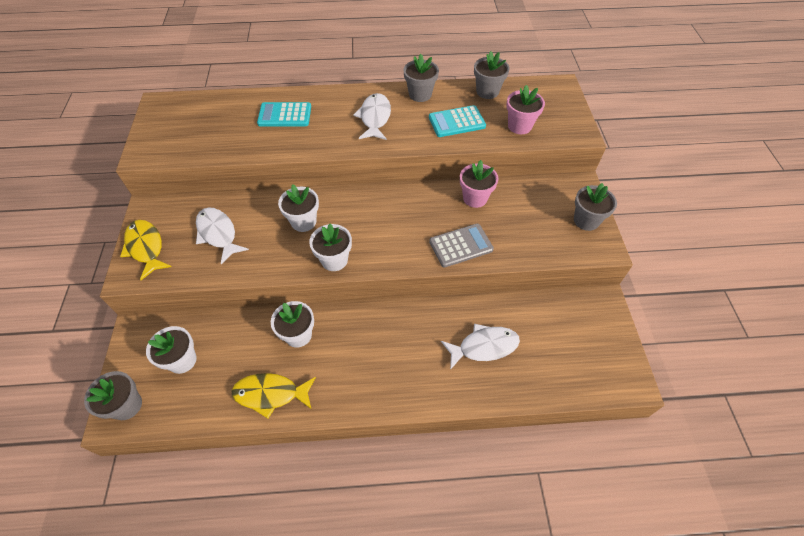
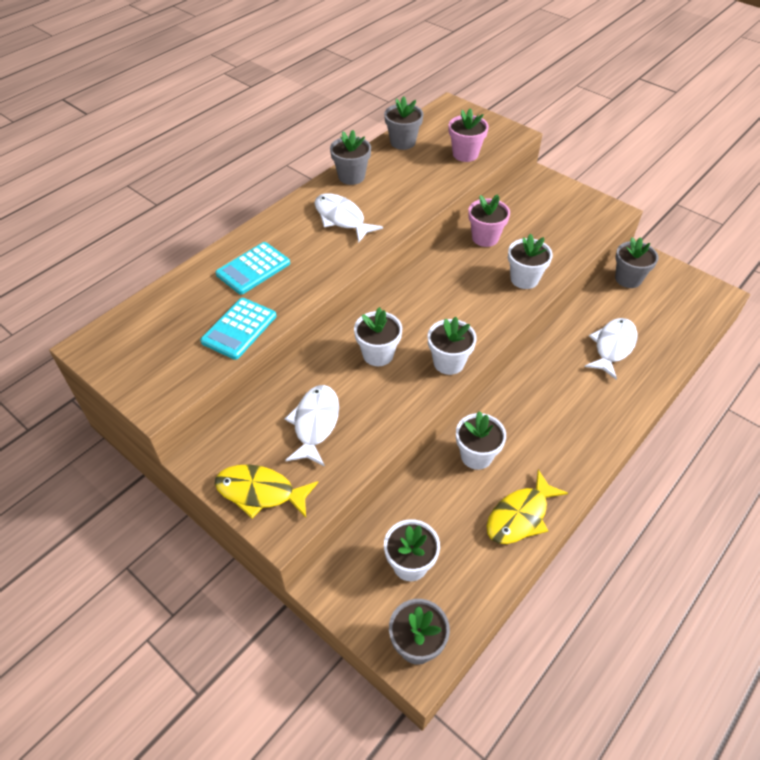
camera: 45 degrees left, 5 degrees down
(218, 234) = (315, 423): white fish -> white fish turned 90 degrees clockwise
(457, 122) = (414, 180): turquoise calculator -> turquoise calculator (239, 329)
(461, 245) = (524, 279): grey calculator -> white flower pot
(586, 220) = (578, 201): grey flower pot -> grey flower pot (628, 279)

